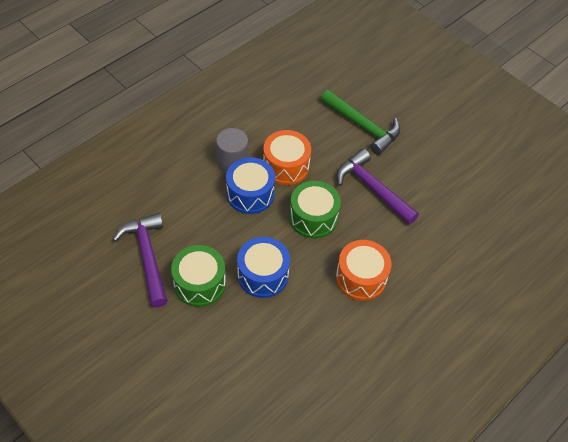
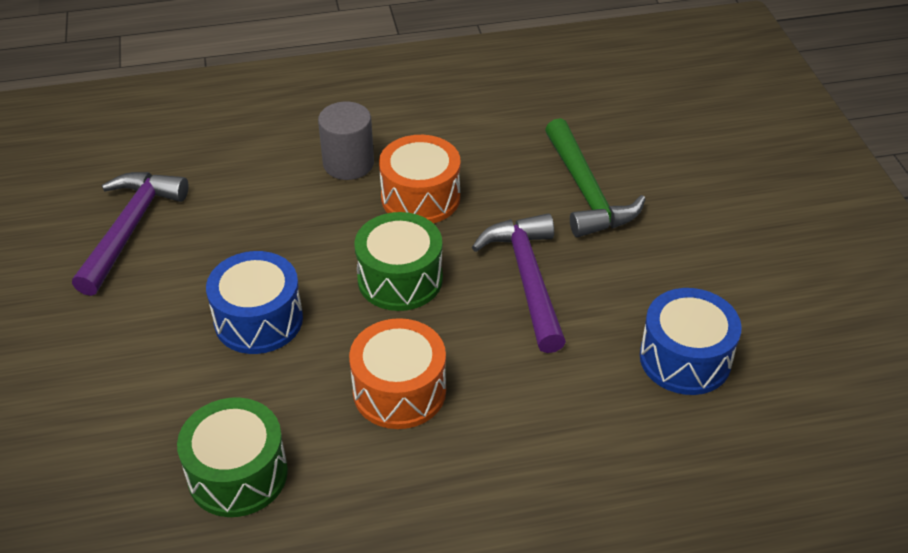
camera: 35 degrees right, 10 degrees down
(199, 283) = (164, 291): green drum -> green drum (238, 474)
(250, 194) = (337, 211): blue drum -> blue drum (685, 358)

